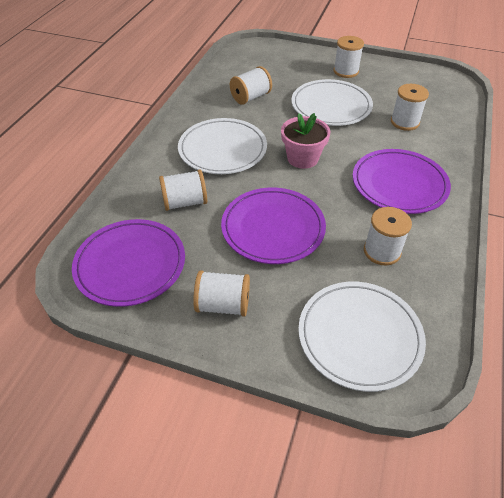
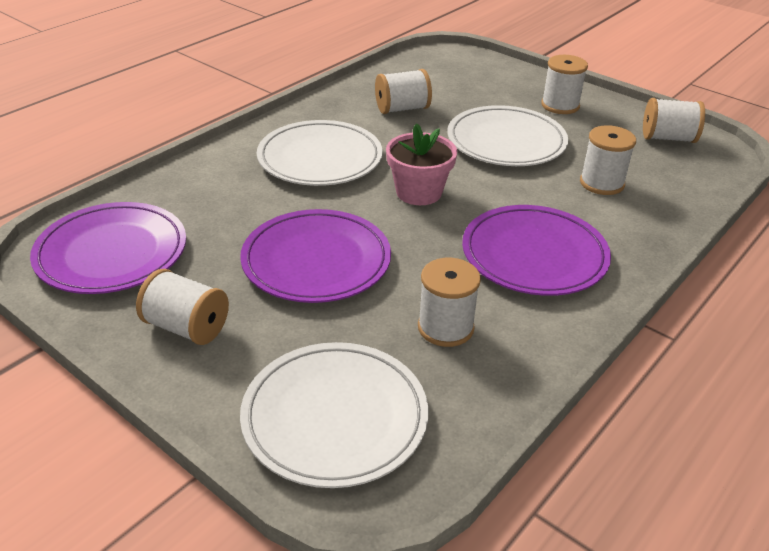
camera: 20 degrees right, 10 degrees down
(185, 202) = (227, 204): white spool -> white spool (668, 138)

